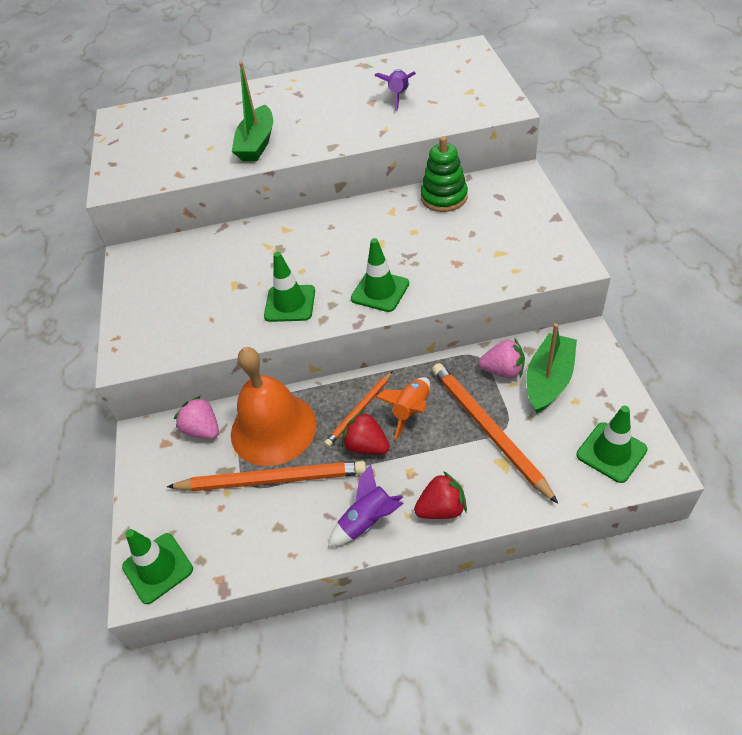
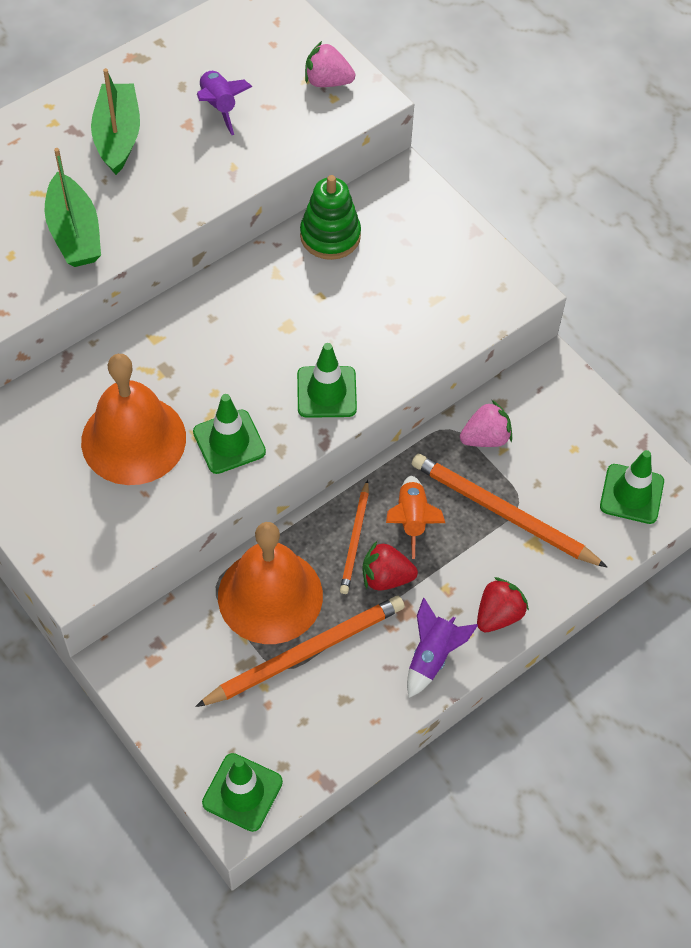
camera: 35 degrees left, 10 degrees up
(203, 430) = (187, 628): pink strawberry -> pink strawberry (327, 81)
(228, 284) = (133, 439): none -> orange bell
(548, 380) = (537, 433): green boat -> green boat (118, 137)

